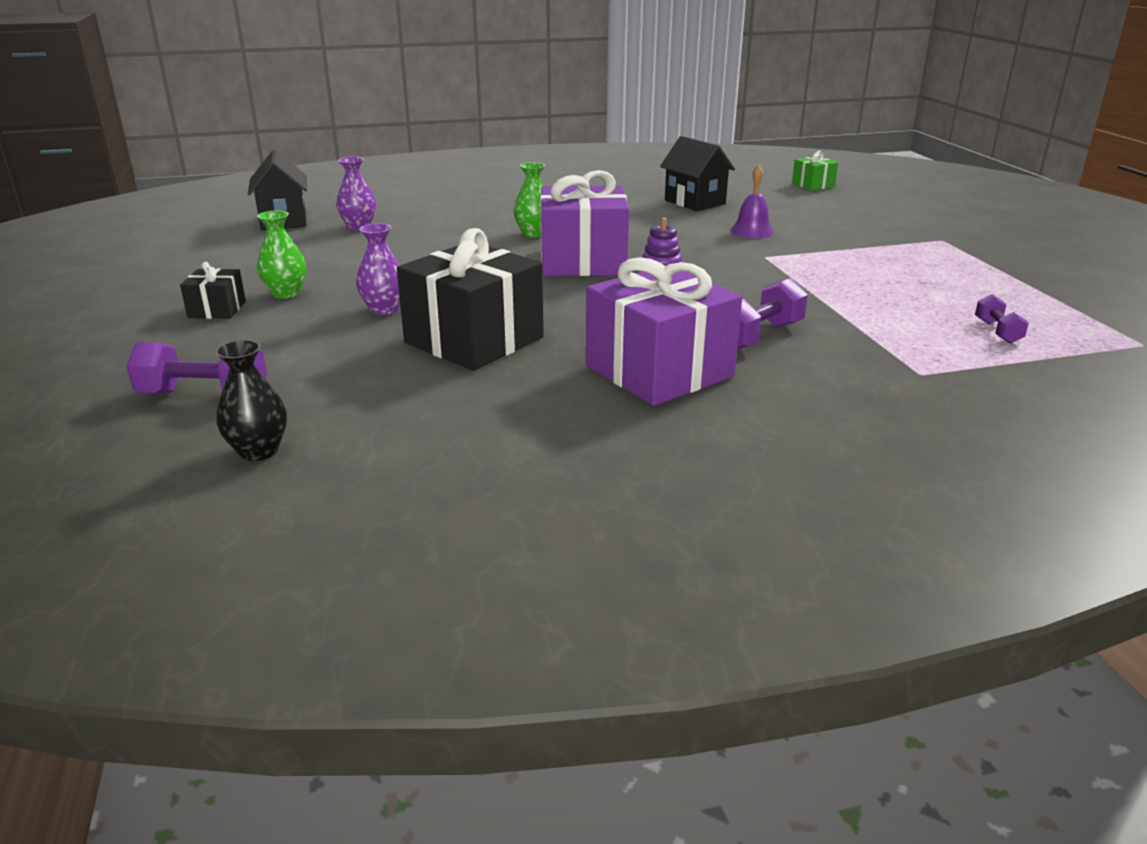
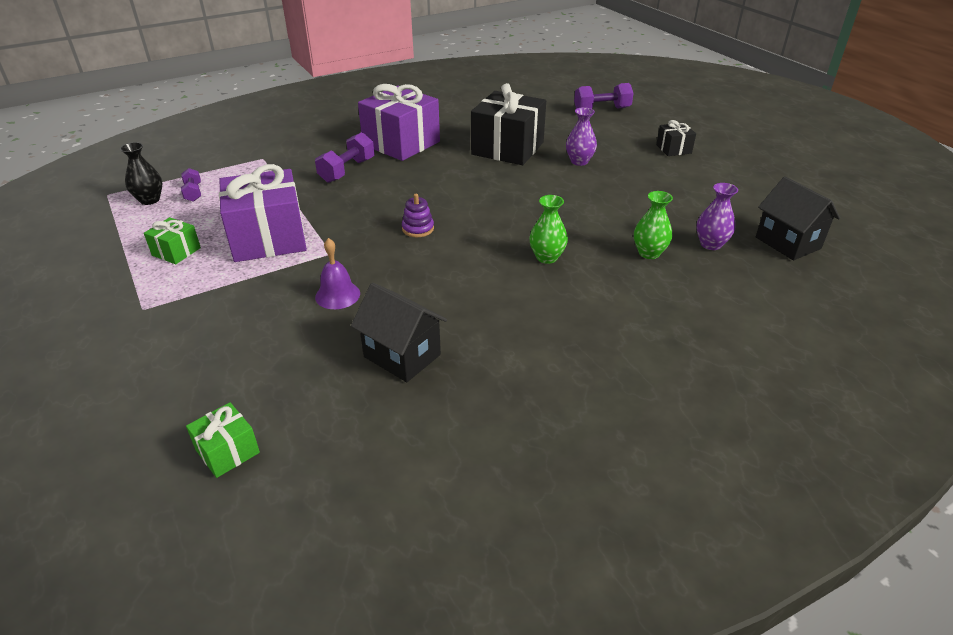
camera: 165 degrees right, 10 degrees up
(258, 451) = (548, 95): black vase -> black vase (150, 200)
(286, 293) = (654, 165): green vase -> green vase (649, 253)
(583, 261) = (482, 224): purple gift -> purple gift (268, 238)
(952, 273) = (176, 251): none -> green gift

